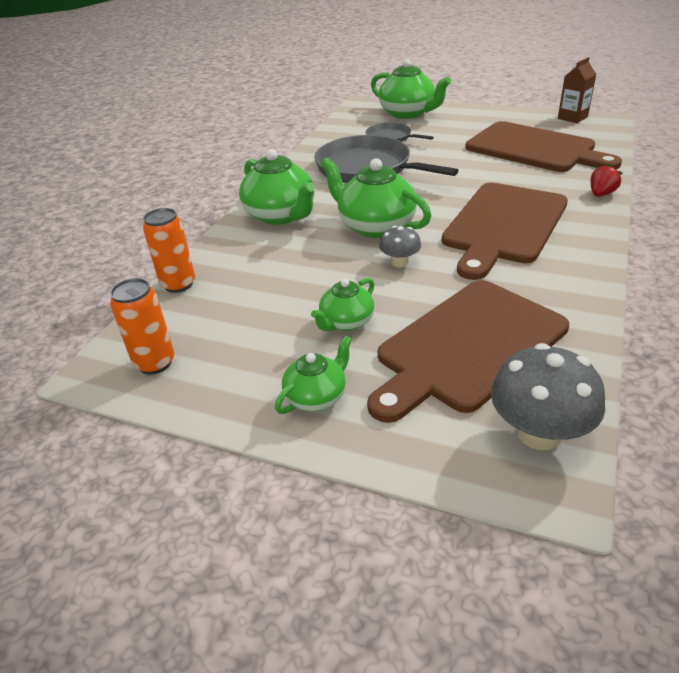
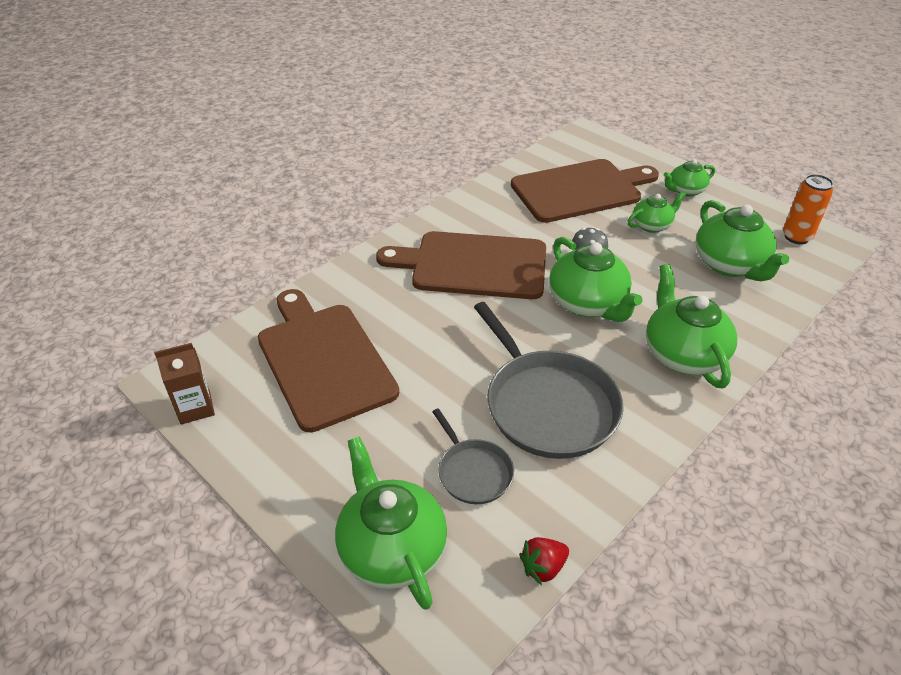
camera: 160 degrees left, 5 degrees up
(178, 284) = (792, 298): orange can -> none
(243, 300) = (730, 265): none -> green teapot
(503, 225) = (473, 265): brown cutting board -> brown cutting board turned 135 degrees counterclockwise
(539, 433) = (575, 149): grey mushroom -> none
(601, 194) = (352, 269): red strawberry -> red strawberry (543, 567)

